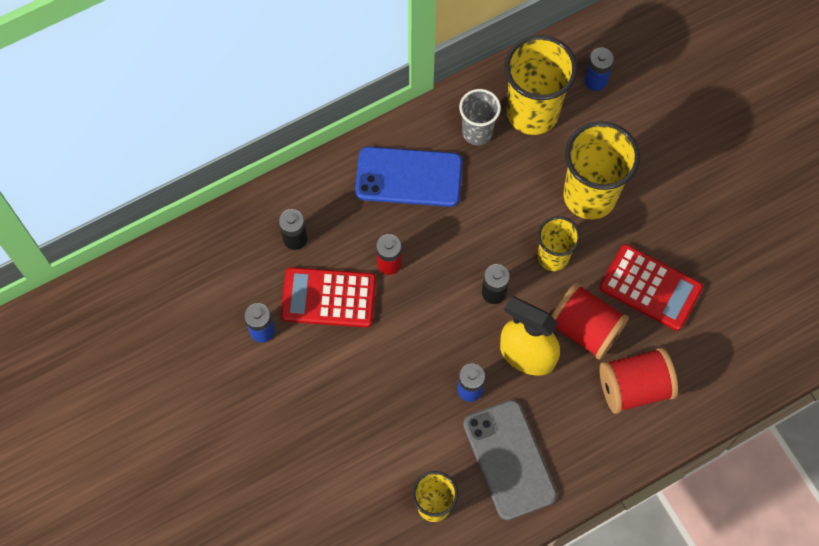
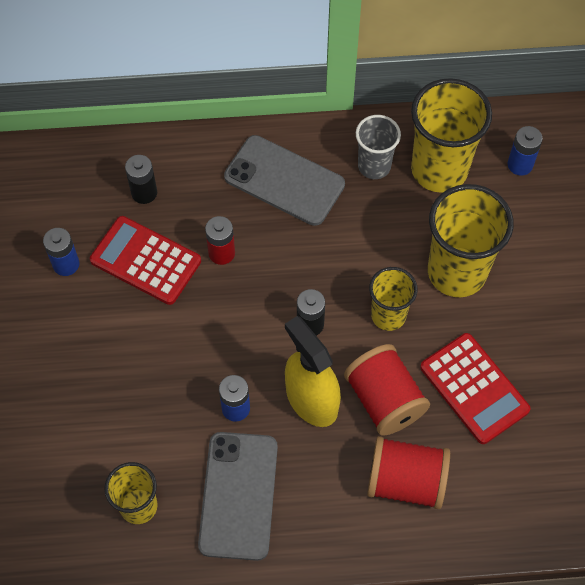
camera: 25 degrees right, 5 degrees down
(408, 177) = (284, 181): blue phone -> grey phone

